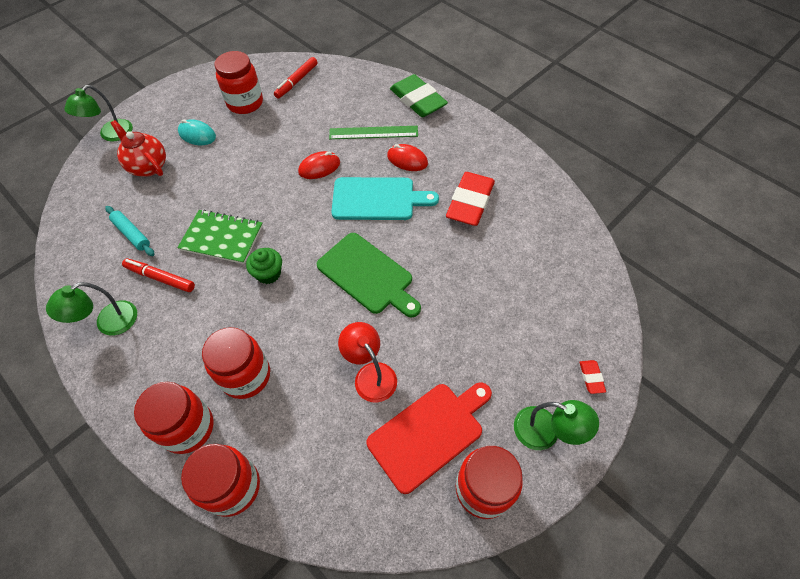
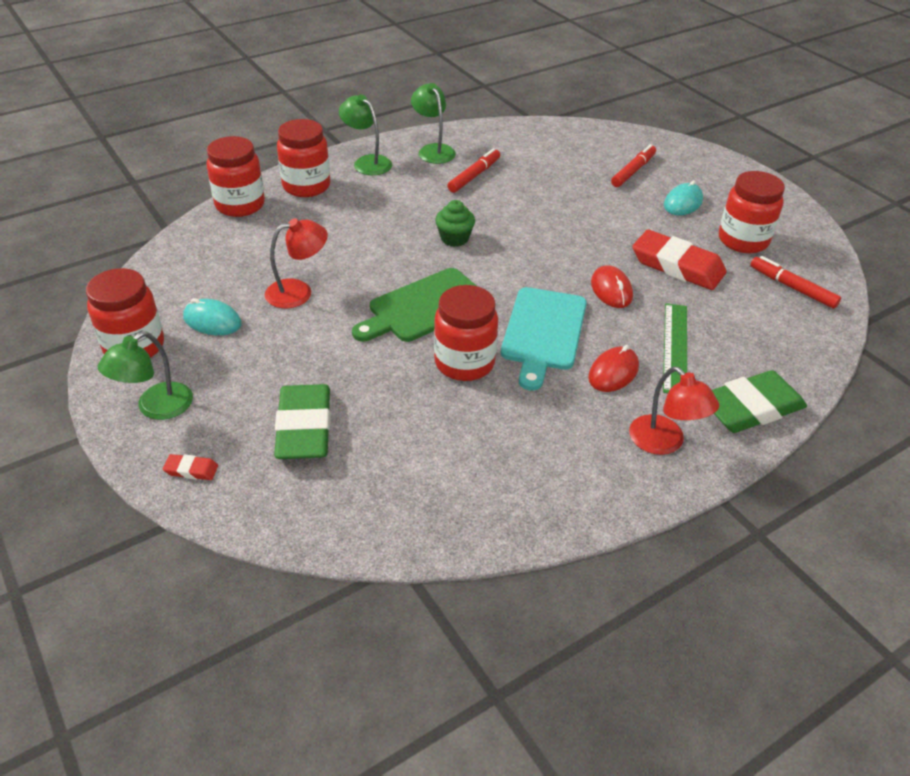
camera: 100 degrees right, 15 degrees down
(111, 135) = (687, 149): green lamp -> green lamp (367, 162)
(132, 234) = (536, 161): turquoise rolling pin -> none
(148, 166) = (633, 171): red teapot -> red marker
(222, 238) = (514, 212): green notebook -> none
(246, 376) = (340, 217): red jar -> red jar (464, 363)
(429, 433) = (212, 321): red cutting board -> turquoise mouse
(460, 134) = (664, 443): none -> red lamp
(470, 202) = (515, 422): red eraser -> red eraser (677, 266)
(523, 318) = (304, 428): none -> green eraser

